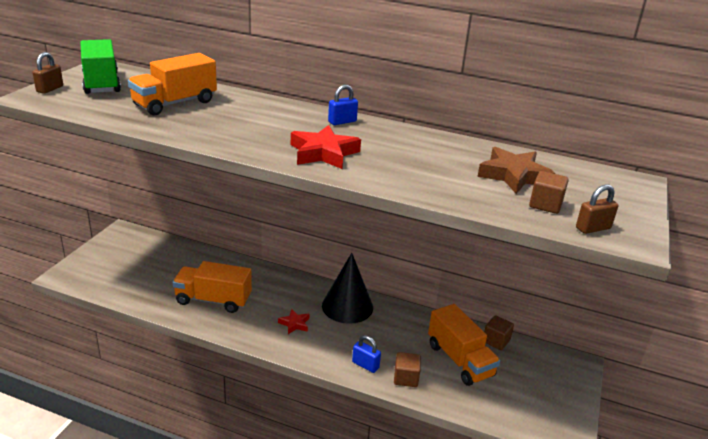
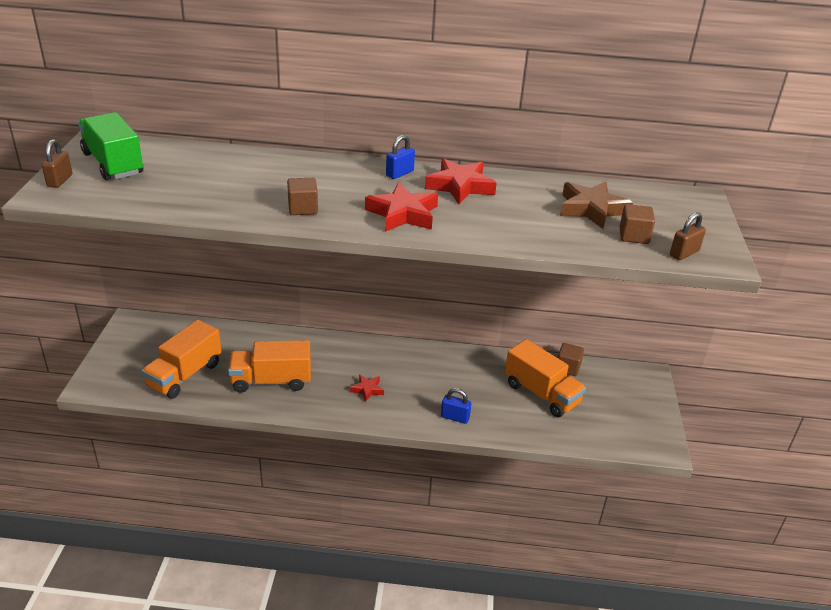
camera: 15 degrees left, 5 degrees up
(175, 103) = (213, 178): orange truck -> orange truck (185, 375)
(347, 306) = (412, 360): black cone -> none
(393, 139) = (460, 186): none -> red star
(405, 378) = (498, 422): brown cube -> brown cube (303, 208)

